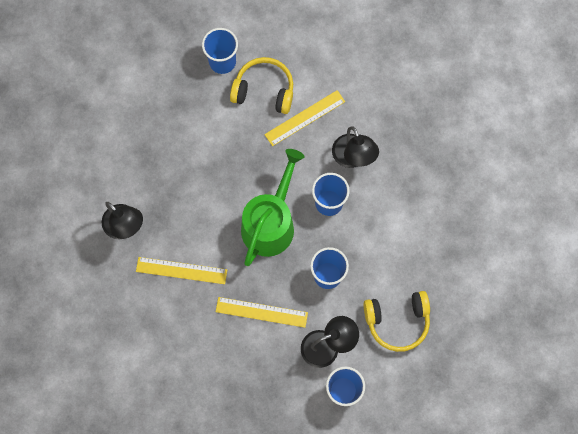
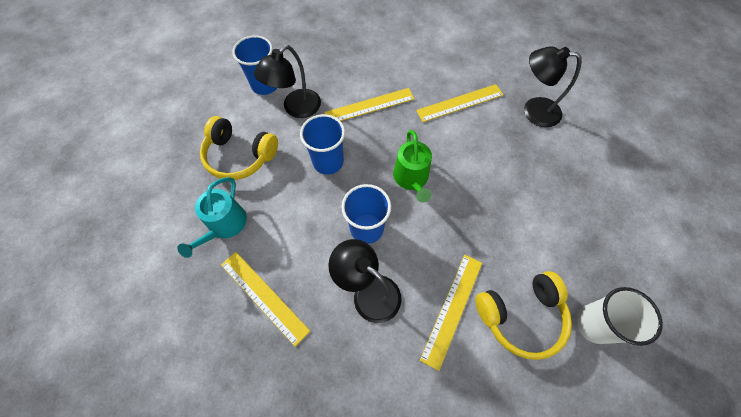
camera: 150 degrees right, 10 degrees down
(222, 61) = (593, 324): blue cup -> white cup
(270, 223) = (411, 178): green watering can -> green watering can, size x0.60
(397, 321) = (240, 156): yellow headphones -> yellow headphones turned 120 degrees counterclockwise
(425, 193) = (264, 296): none -> yellow ruler
(432, 263) = (225, 225): none -> turquoise watering can

